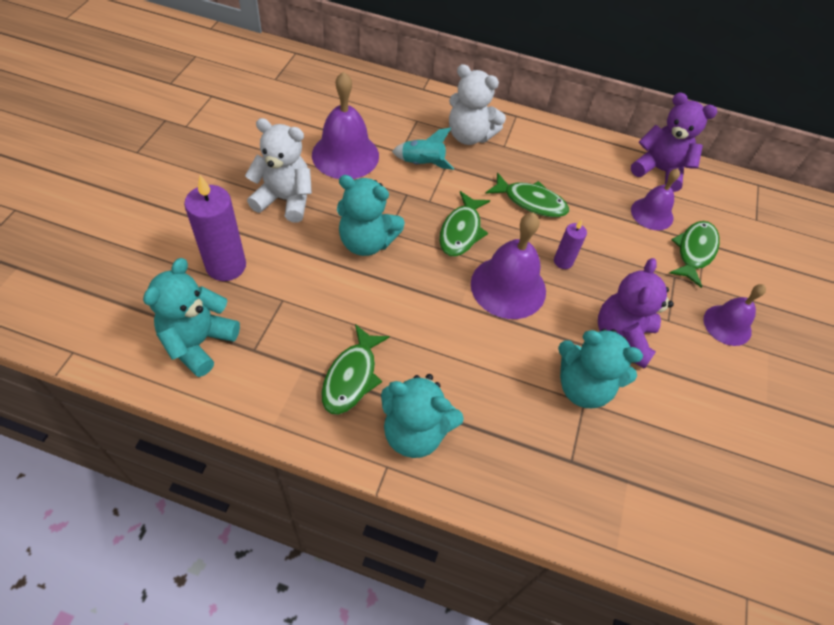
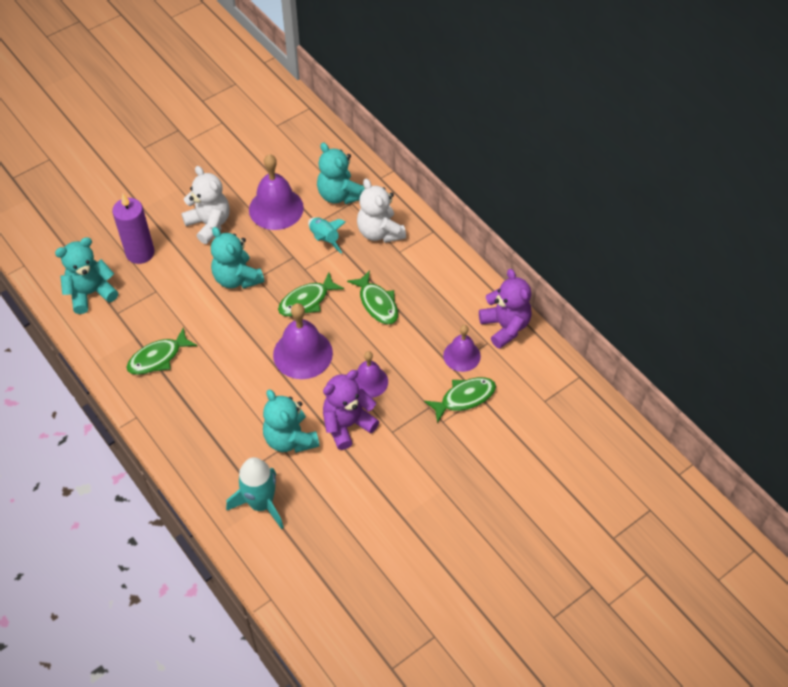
camera: 40 degrees right, 0 degrees up
(415, 432) = (167, 408): turquoise teddy bear -> turquoise teddy bear (339, 195)
(563, 261) = (357, 356): purple candle -> none
(625, 483) = (261, 503): none -> turquoise rocket
(727, 325) = (431, 457): purple bell -> purple bell (369, 381)

